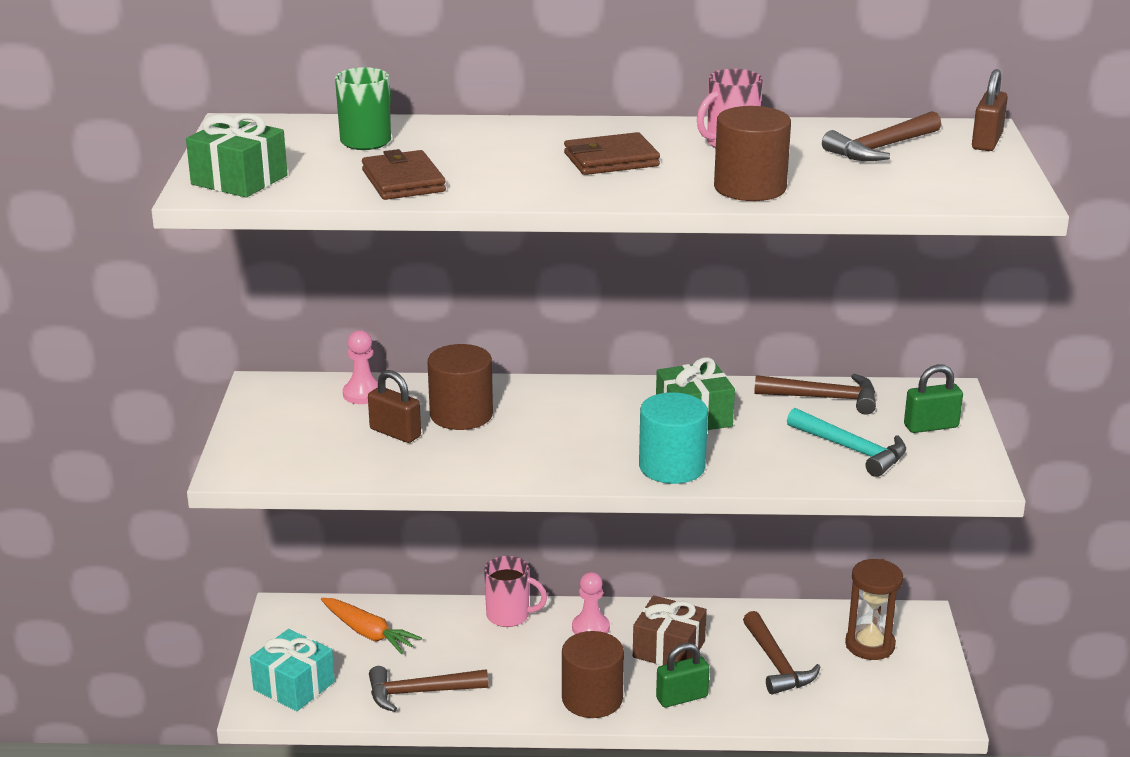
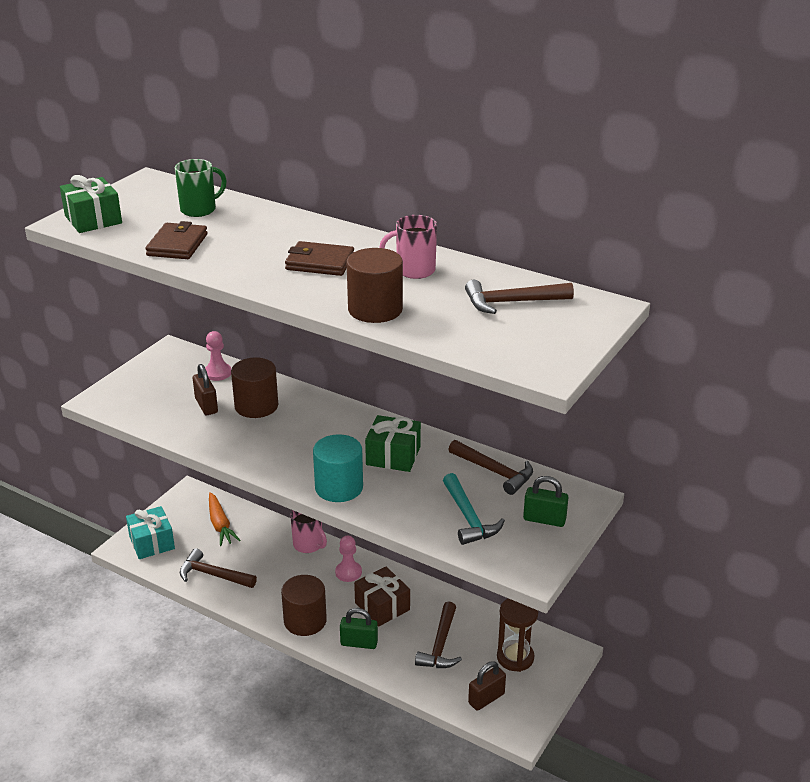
camera: 30 degrees right, 5 degrees up
(987, 142) = (598, 318): brown padlock -> brown padlock (486, 699)

